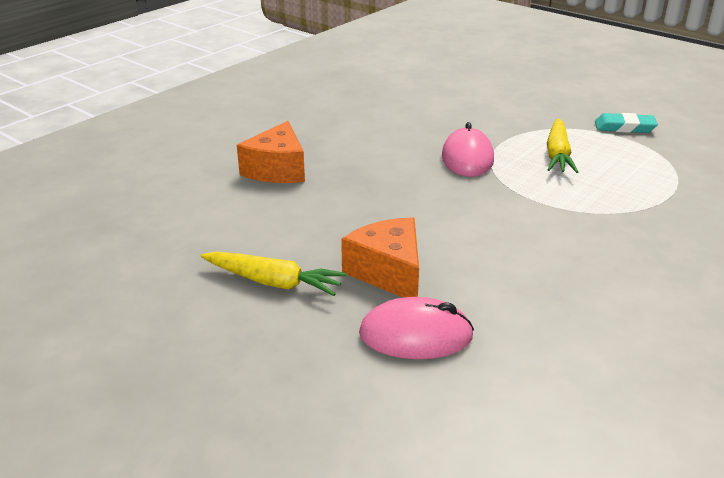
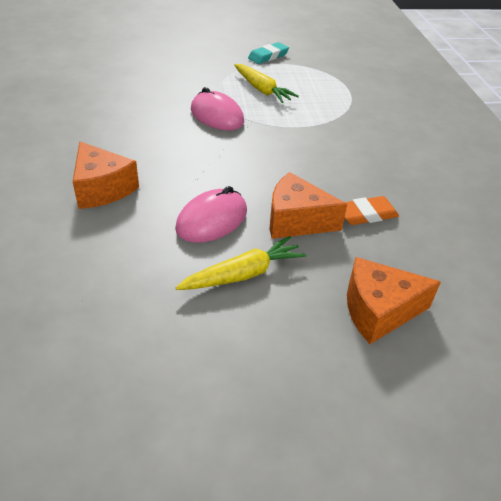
camera: 50 degrees left, 10 degrees up
(332, 380) = (378, 311): none -> orange cheese
(415, 335) = (371, 250): pink mouse -> pink mouse (212, 220)
(468, 306) = (366, 214): none -> orange eraser

